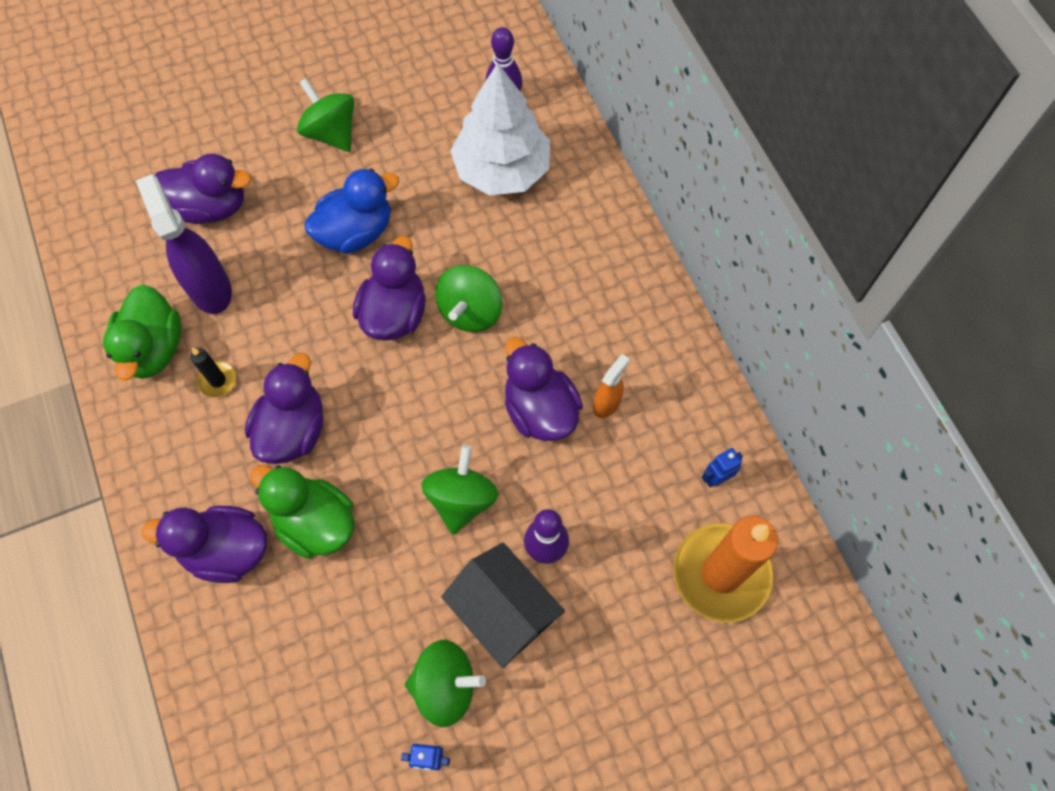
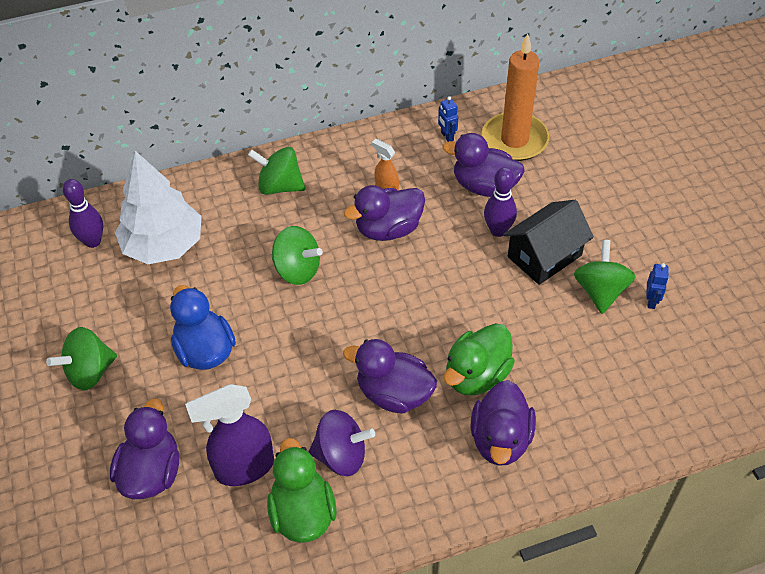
camera: 85 degrees left, 15 degrees down
(154, 348) = (302, 513): green duck -> green duck turned 105 degrees counterclockwise
(217, 380) = (341, 455): black candle -> purple spinning top
(394, 313) = (291, 322): purple duck -> purple duck (484, 186)
(461, 499) = (459, 279): green spinning top -> green spinning top (279, 186)

